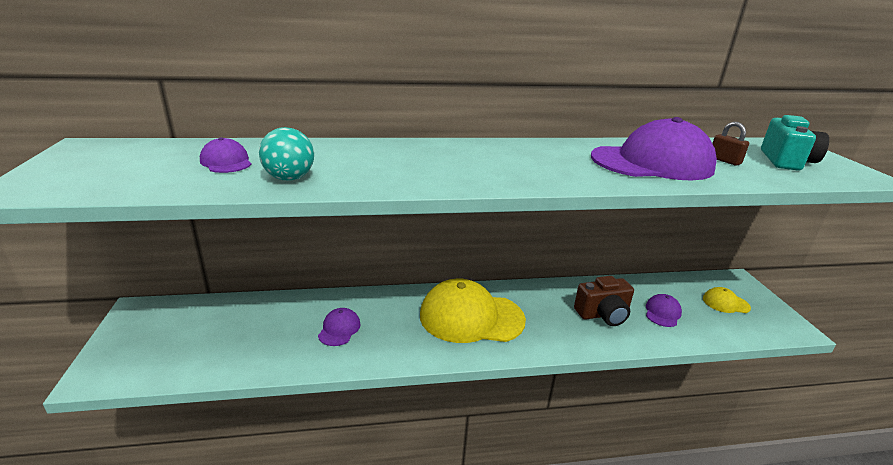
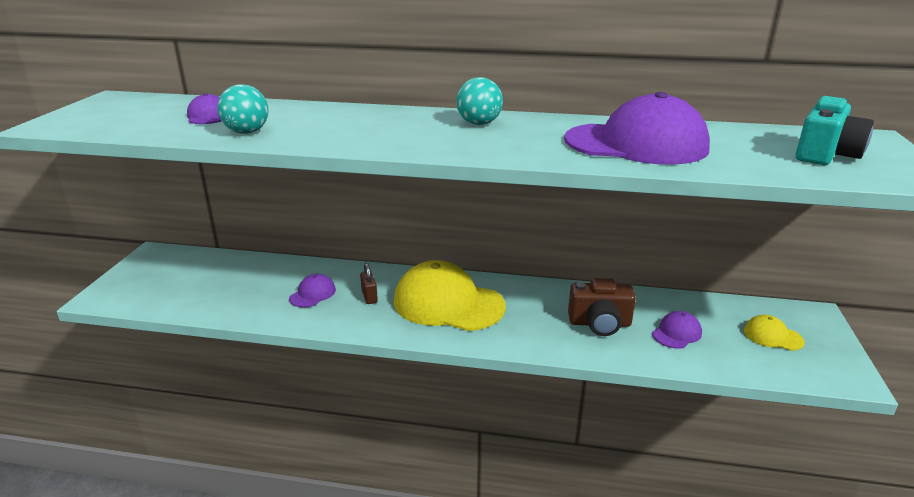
camera: 20 degrees right, 0 degrees up
(506, 152) = (479, 123): none -> turquoise ball
(724, 160) = (736, 148): brown padlock -> brown padlock (369, 296)

